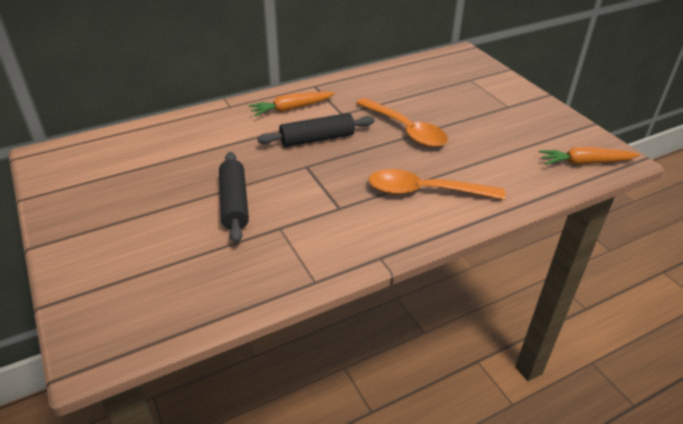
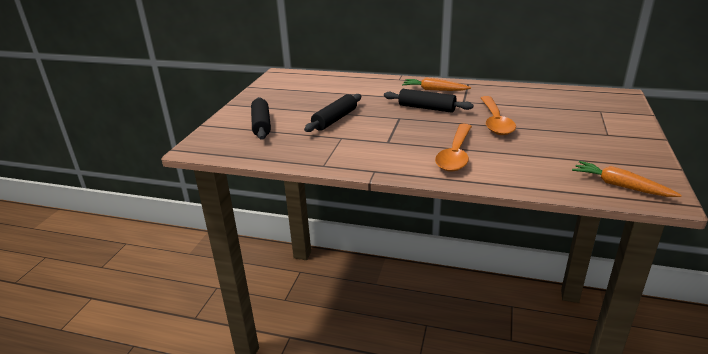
camera: 45 degrees right, 10 degrees down
(142, 259) = (261, 125): none -> black rolling pin
(425, 191) = (455, 154): orange spoon -> orange spoon turned 120 degrees counterclockwise

